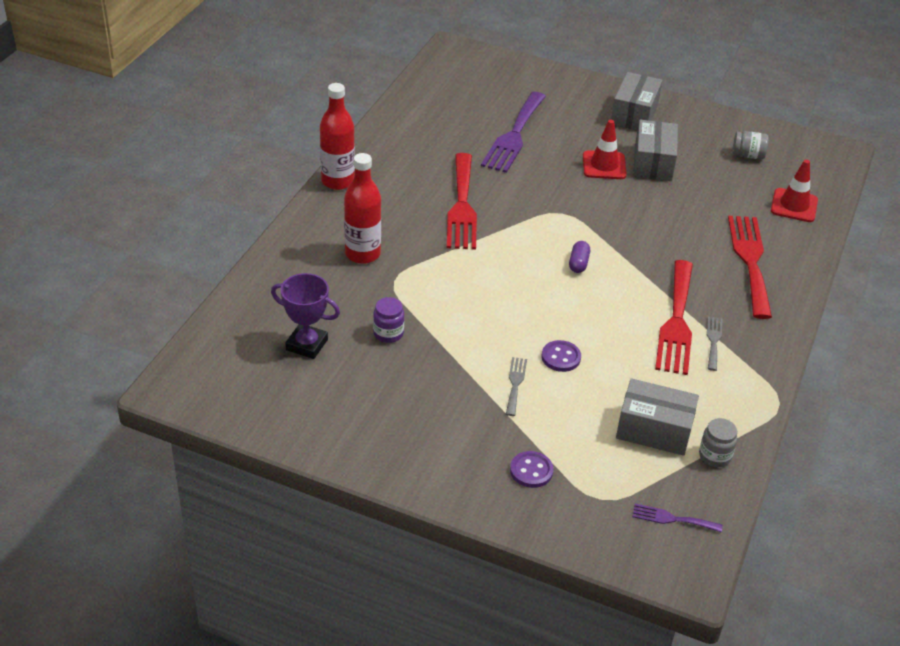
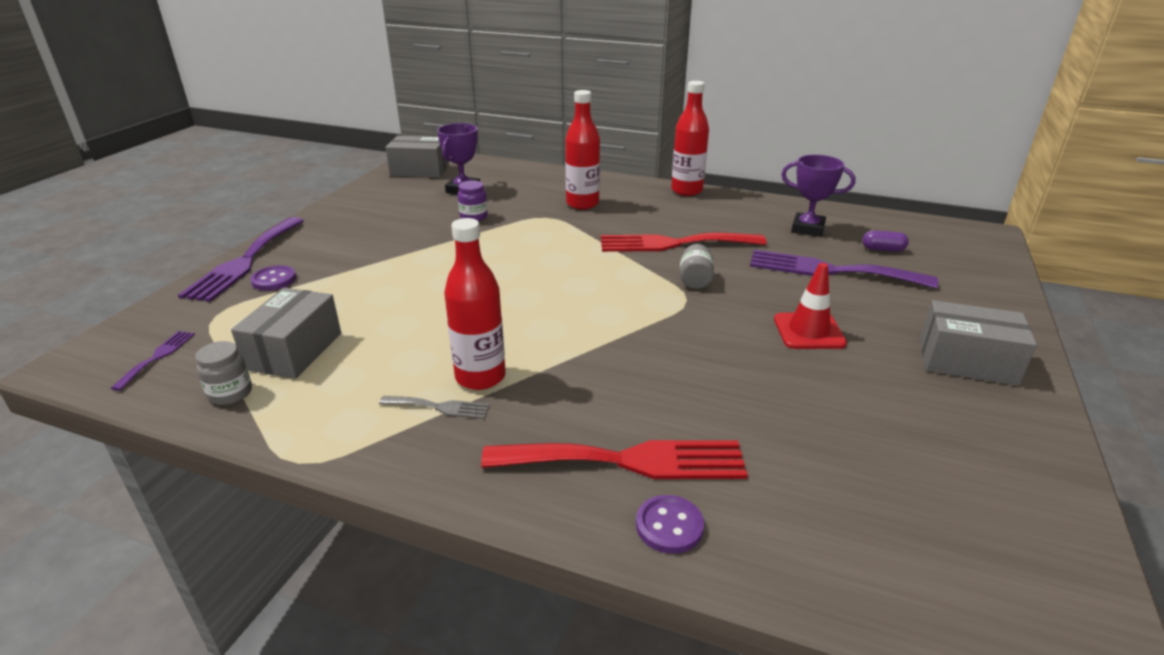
camera: 90 degrees right, 10 degrees down
(437, 129) = (807, 229): none -> purple trophy
(490, 505) = (244, 261): none -> purple fork
(515, 383) = (394, 272): grey fork -> none
(561, 357) = (427, 296): purple button -> purple button (669, 526)
(578, 263) = (590, 309): purple capsule -> purple capsule (883, 249)
(653, 163) = (844, 374): grey box -> grey box (420, 170)
(676, 322) = (480, 377): red fork -> red bottle
(748, 155) = (949, 486): grey jar -> grey jar (695, 280)
(794, 205) = (815, 539): red traffic cone -> none

